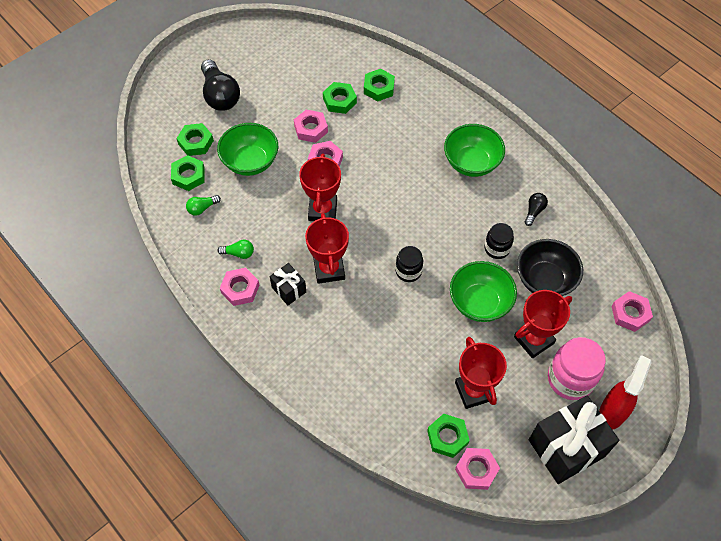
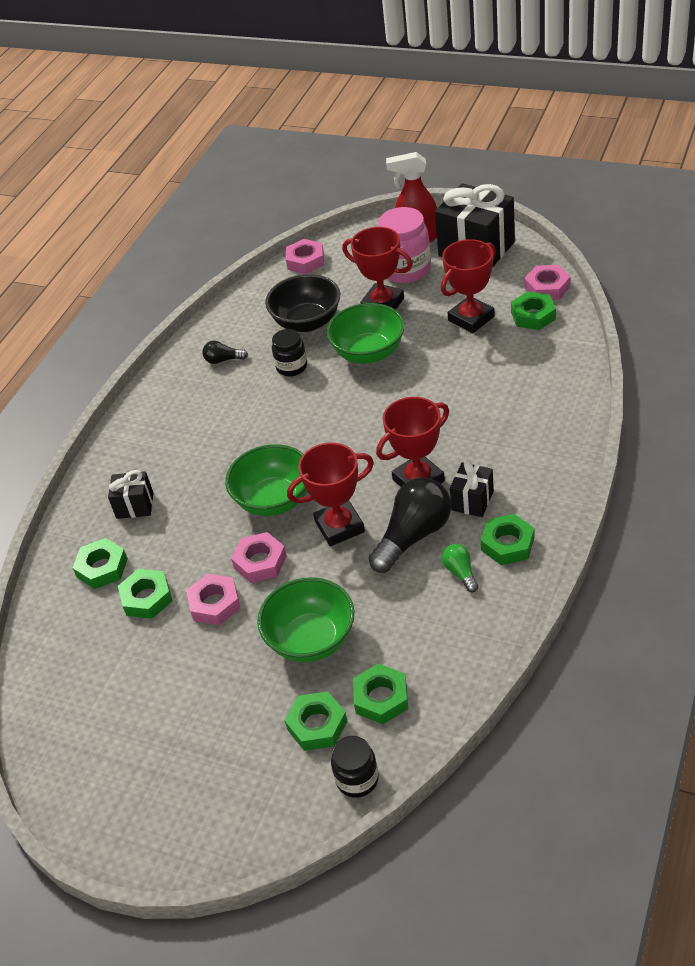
camera: 110 degrees left, 15 degrees down
(202, 208) = (423, 650): green light bulb -> none
(220, 95) = (210, 747): black light bulb -> black light bulb (413, 536)
(240, 289) = (507, 544): pink nut -> green nut
(408, 271) = (371, 417): black jar -> black jar (357, 779)
(419, 117) = (135, 506): none -> black gift
(471, 163) = (183, 431): green bowl -> green bowl (274, 500)

